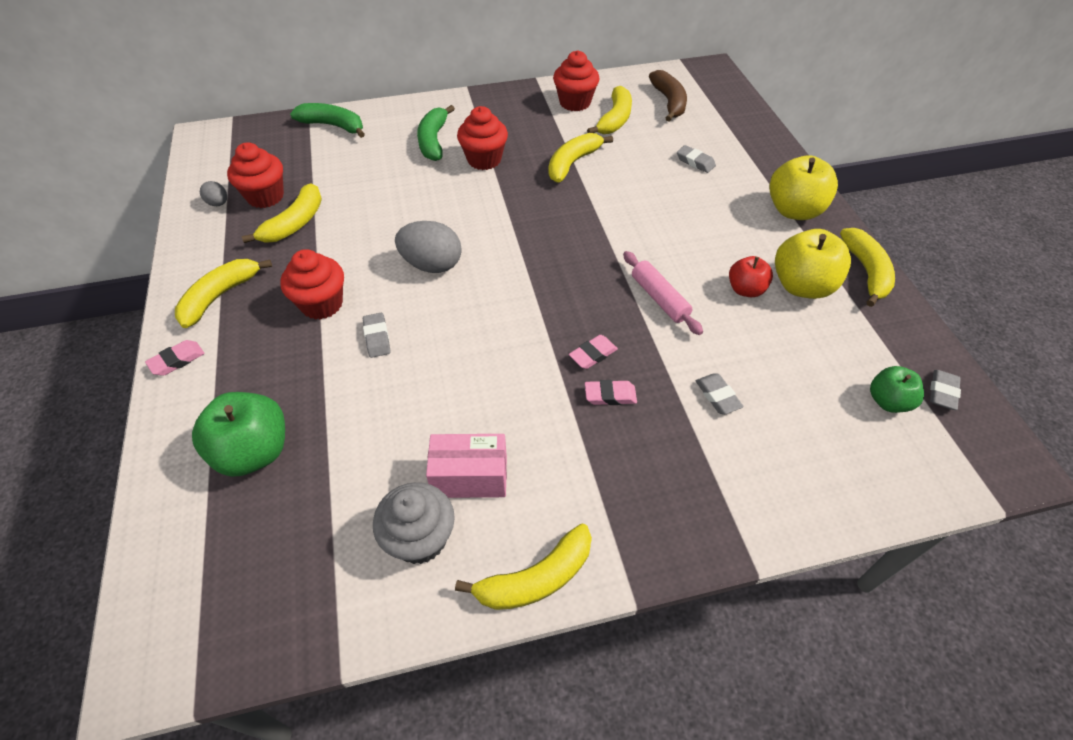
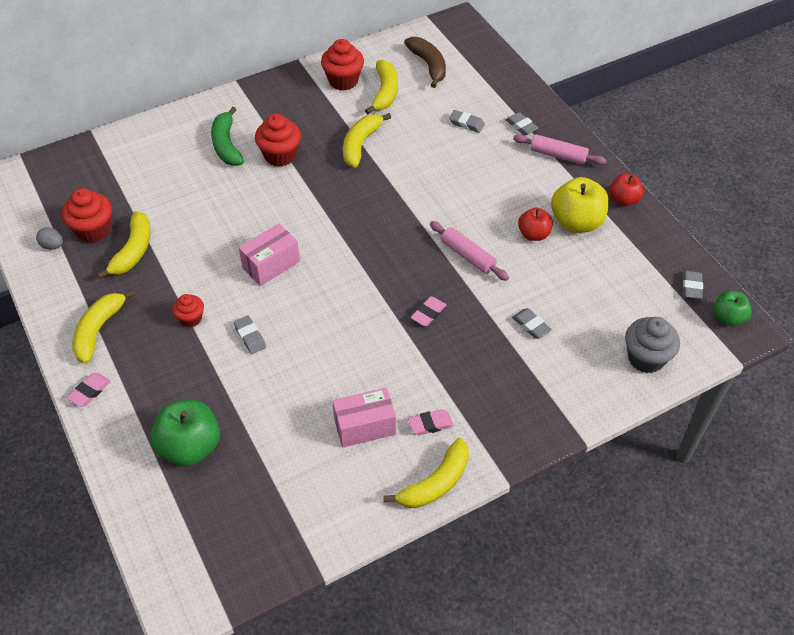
camera: 15 degrees left, 0 degrees up
(322, 304) = (191, 318): red cupcake -> red cupcake, size x0.60
(333, 126) = (124, 146): green banana -> none
(420, 538) = (344, 477): grey cupcake -> grey cupcake (646, 358)
(432, 265) = (271, 265): grey egg -> pink box
(610, 395) = (450, 342): pink eraser -> pink eraser (430, 424)
(757, 174) = (521, 126): none -> grey eraser
(794, 210) = (558, 155): yellow apple -> pink rolling pin
(866, 272) = (623, 200): yellow banana -> red apple
(888, 401) = (654, 302): green apple -> green apple (728, 318)

